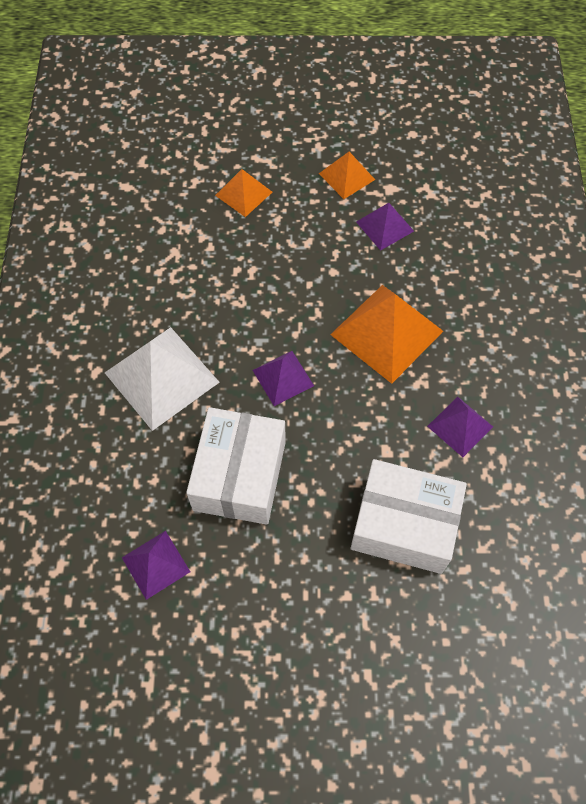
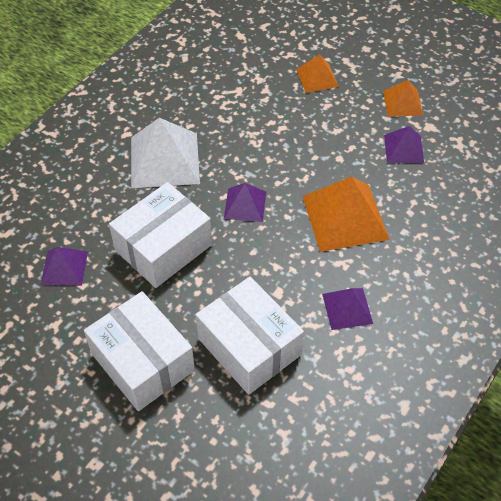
camera: 35 degrees right, 10 degrees down
(318, 610) = (142, 362): none -> white box

